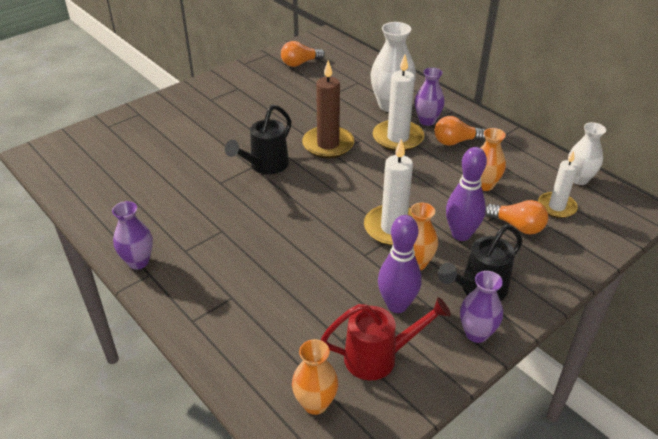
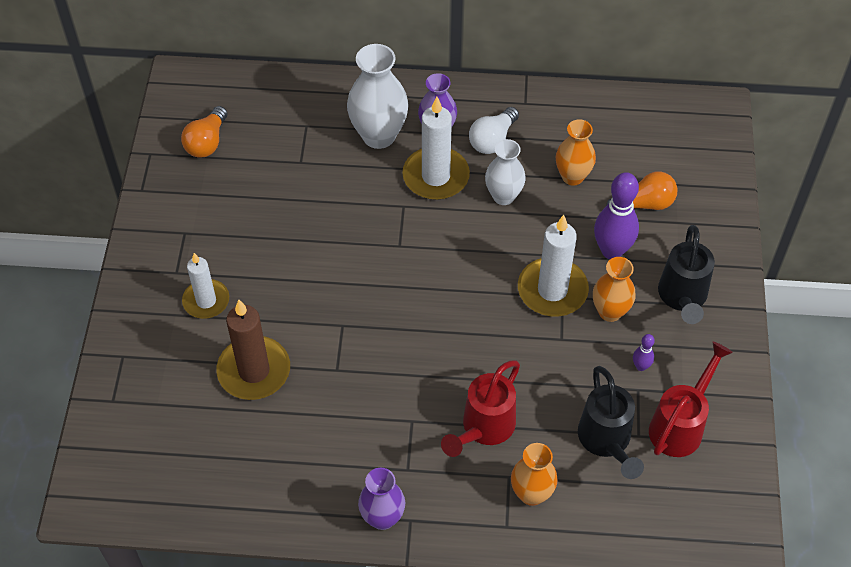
camera: 45 degrees left, 15 degrees up
(254, 263) = (484, 428): none -> red watering can
(265, 166) = (354, 314): black watering can -> black watering can (606, 441)
(315, 403) = (681, 504): orange vase -> orange vase (531, 494)
(328, 145) = (380, 238): brown candle -> brown candle (254, 371)
(397, 305) = (641, 366): purple bowling pin -> purple bowling pin, size x0.46
(455, 142) = (492, 140): orange light bulb -> white light bulb
(476, 333) = (722, 341): purple vase -> none
(556, 207) = (653, 156): white candle -> white candle (206, 301)
(579, 179) = (639, 107): white vase -> white vase (503, 196)

